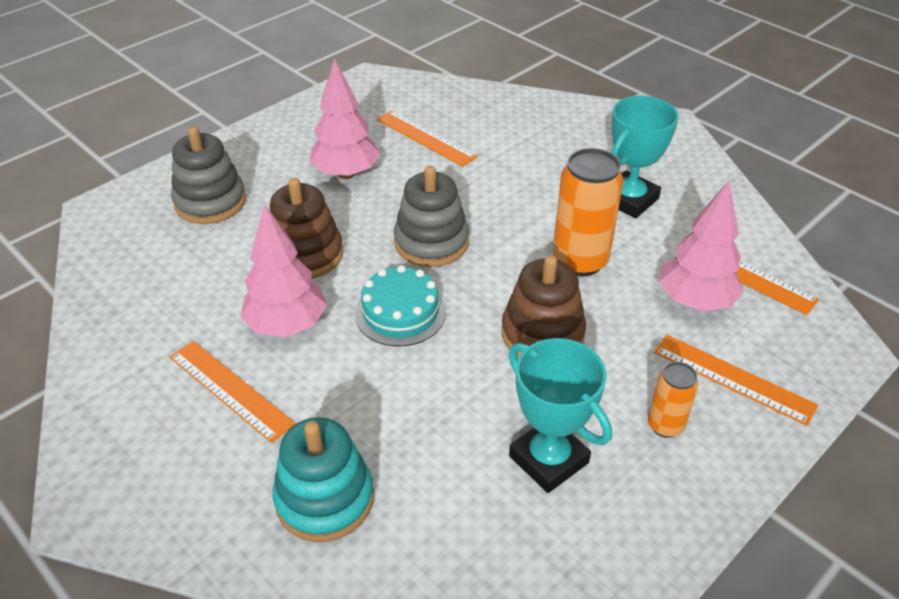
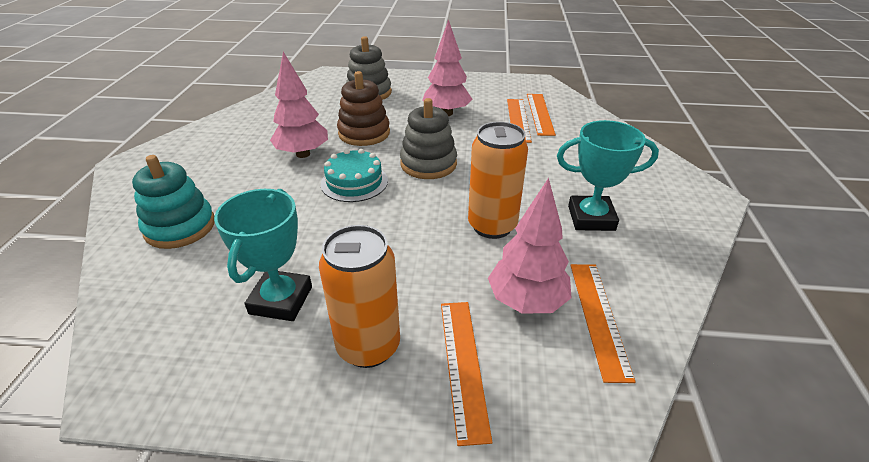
camera: 50 degrees right, 5 degrees down
(230, 390) = (238, 161): orange ruler -> orange ruler (540, 114)
(542, 334) = (399, 243): brown stacking toy -> none
(665, 425) = (368, 346): orange can -> orange can, size x1.82

